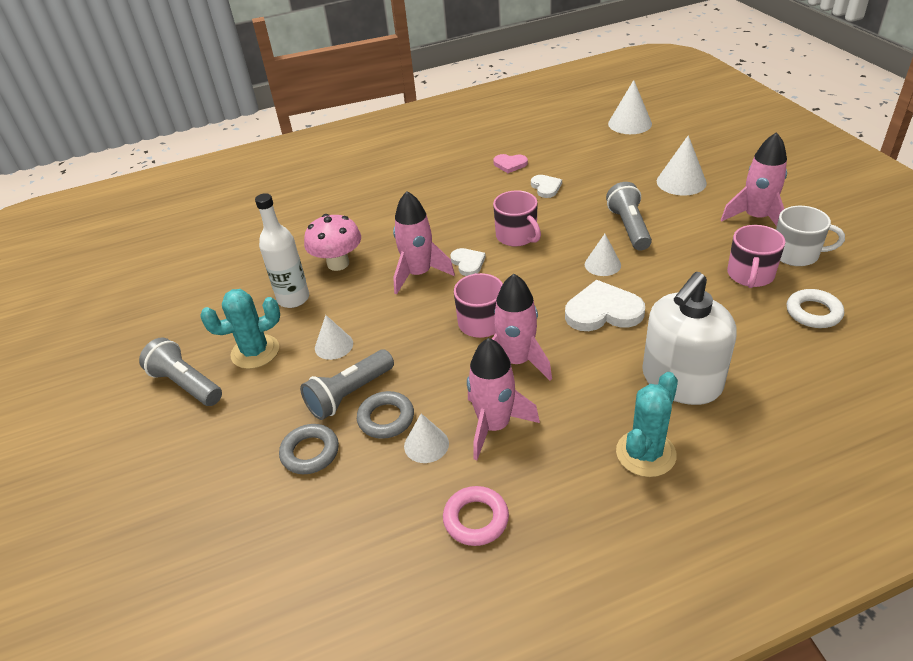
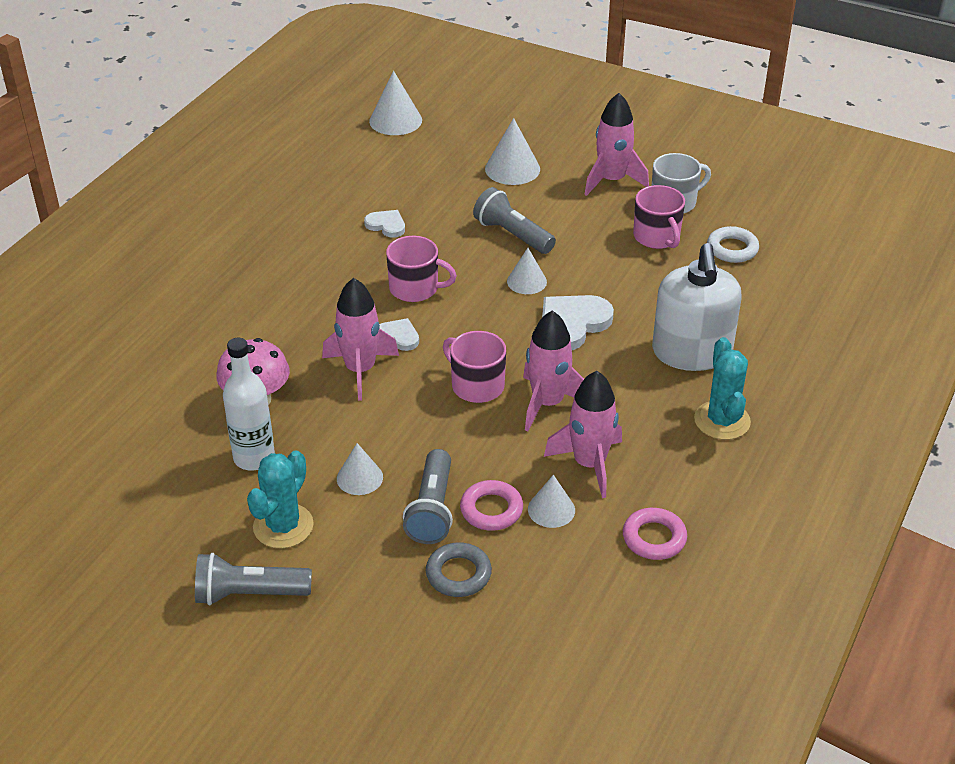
camera: 45 degrees left, 0 degrees up
(386, 418) = (491, 510): grey ring -> pink ring
(510, 164) = (318, 214): pink heart -> none

